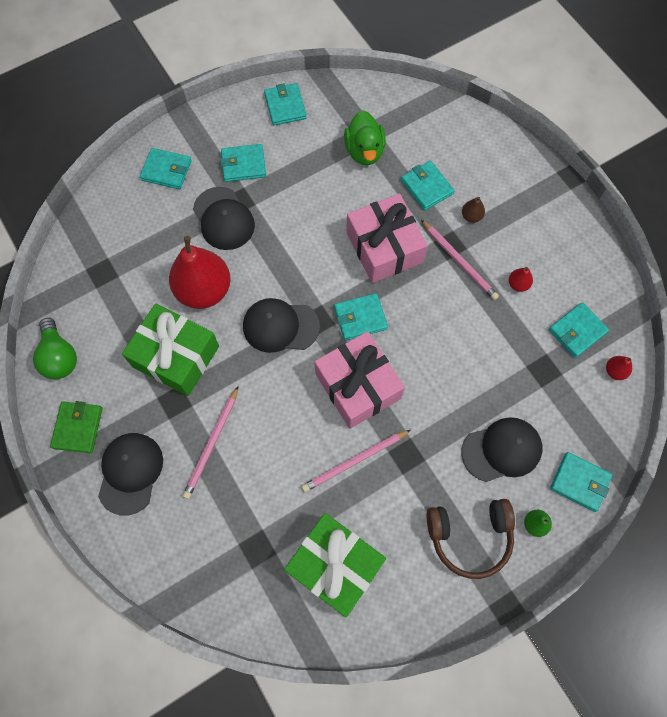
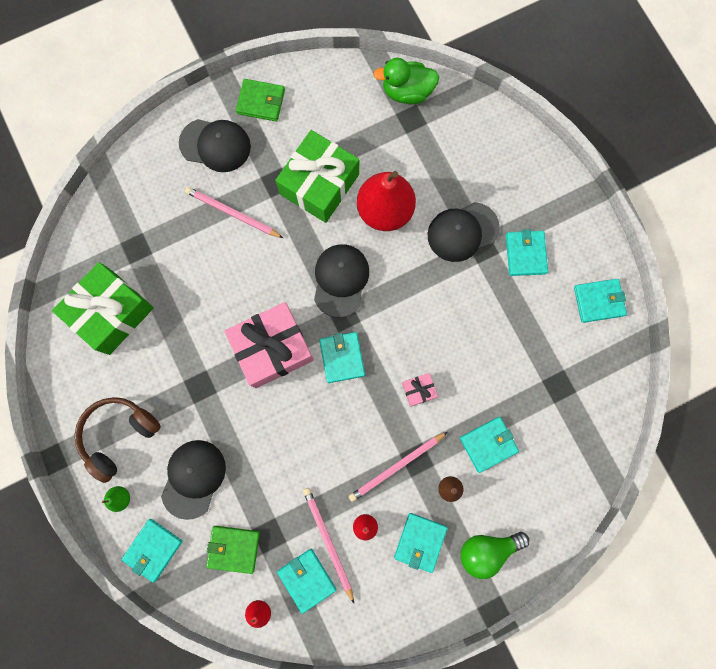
camera: 95 degrees right, 10 degrees up
(59, 357) = (329, 84): green light bulb -> green light bulb (487, 549)
(166, 170) = (522, 178): turquoise wallet -> turquoise wallet (420, 542)
(354, 461) = (201, 338): pink pencil -> pink pencil (328, 541)
(364, 151) = (537, 381): green duck -> green duck (407, 92)
(384, 247) = (418, 390): pink gift -> pink gift, size x0.42
(469, 537) = (118, 435): brown headphones -> brown headphones turned 45 degrees clockwise
(502, 450) = (193, 478): black cap -> black cap turned 150 degrees counterclockwise
(562, 402) = (233, 548): none -> green wallet

